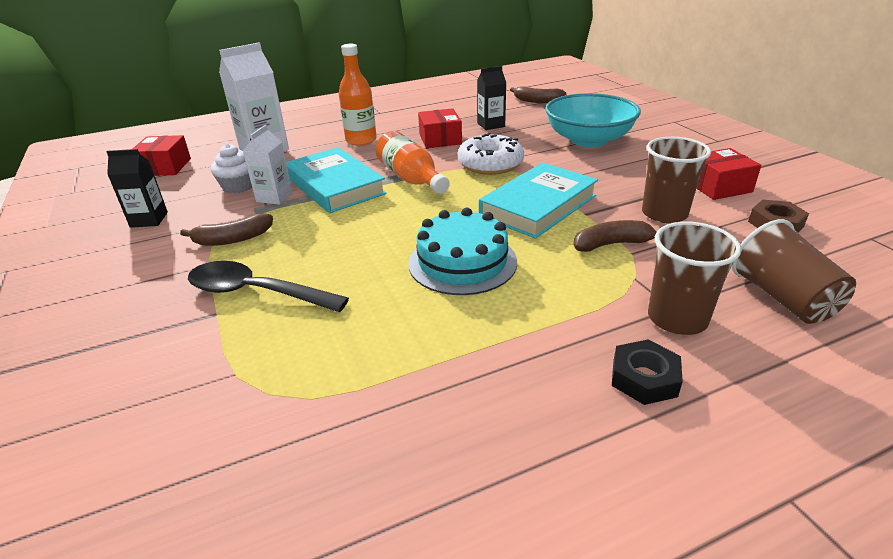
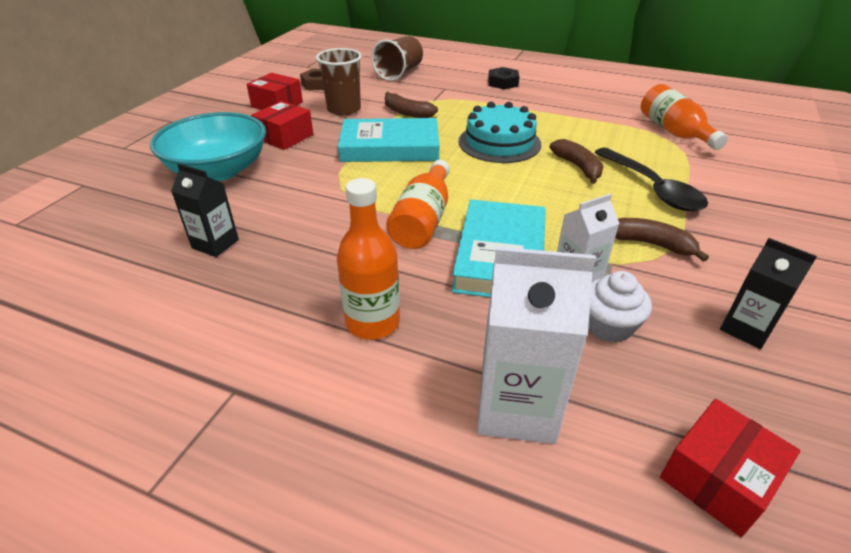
camera: 135 degrees left, 5 degrees up
(270, 420) = (674, 132): none -> orange bottle
(440, 139) = (301, 257): red box -> red box (285, 137)
(490, 164) = (337, 195): white donut -> none
(537, 101) = (77, 250): brown banana -> brown banana (578, 167)
(677, 318) = (452, 86): brown cup -> none

